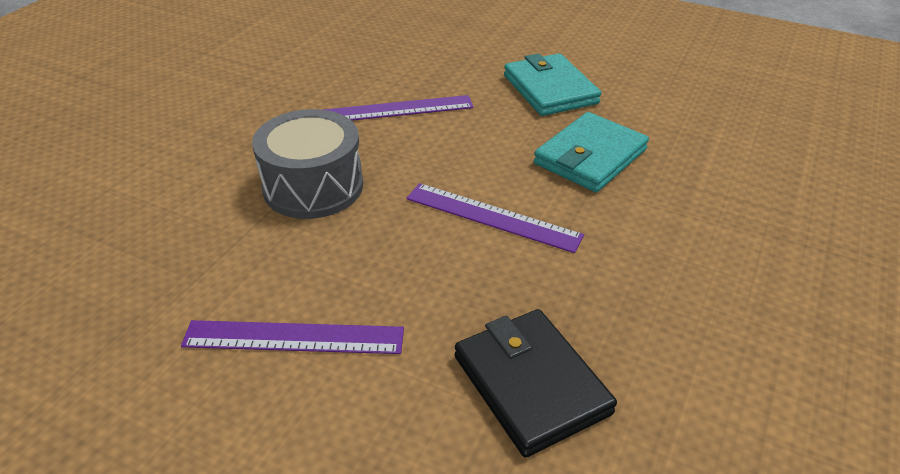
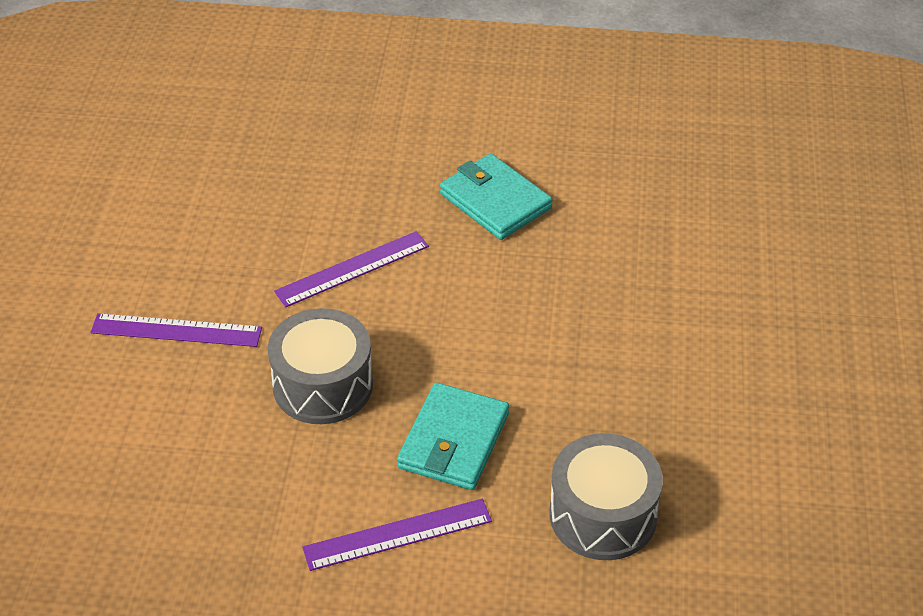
camera: 20 degrees left, 5 degrees up
(492, 217) = (506, 371): purple ruler -> purple ruler (176, 330)
(531, 384) = (603, 515): black wallet -> grey drum
(590, 157) = (567, 279): turquoise wallet -> turquoise wallet (453, 441)

